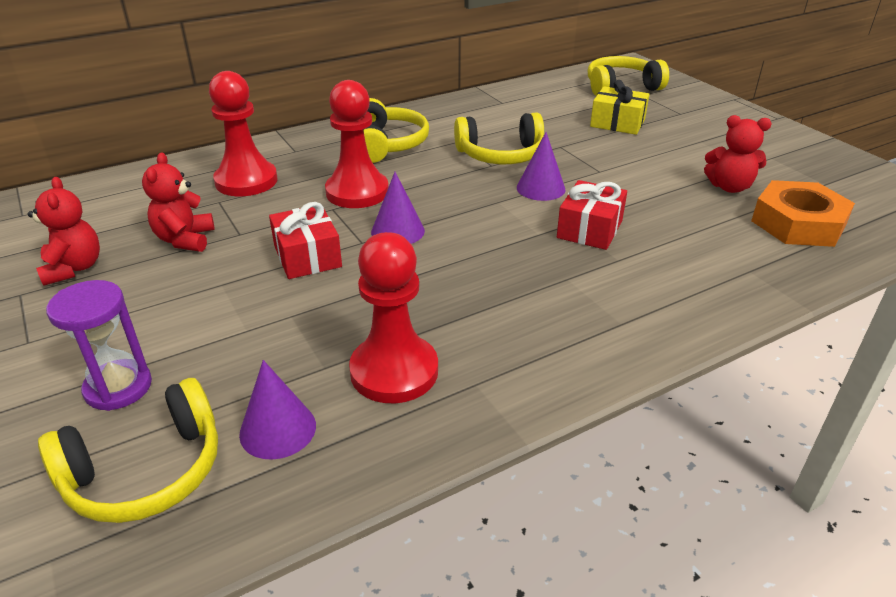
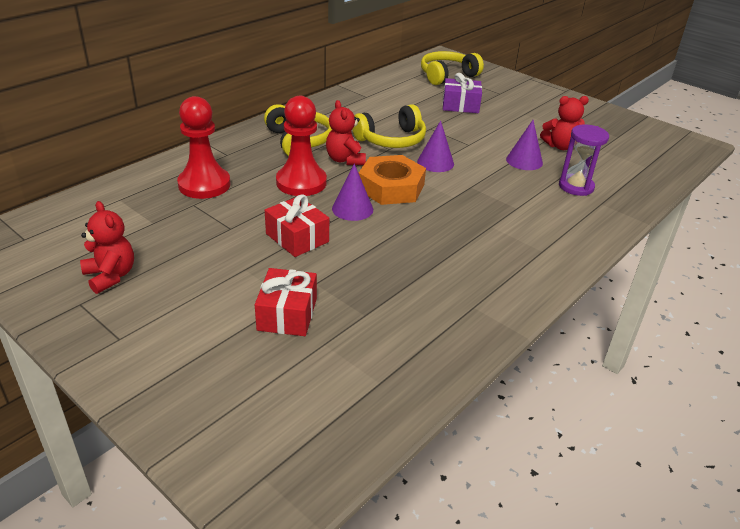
camera: 20 degrees left, 0 degrees up
(118, 387) = (222, 357): purple hourglass -> purple hourglass (576, 187)
(146, 471) = (288, 408): yellow headphones -> none
(185, 240) = (188, 239): red teddy bear -> red teddy bear (345, 160)
(278, 429) = (361, 362): purple cone -> purple cone (524, 161)
(394, 371) = (415, 308): red pawn -> none
(589, 229) = (486, 189): red gift -> red gift (287, 314)
(617, 123) = (460, 105): yellow gift -> purple gift
(798, 223) = (614, 167): orange nut -> orange nut (391, 187)

